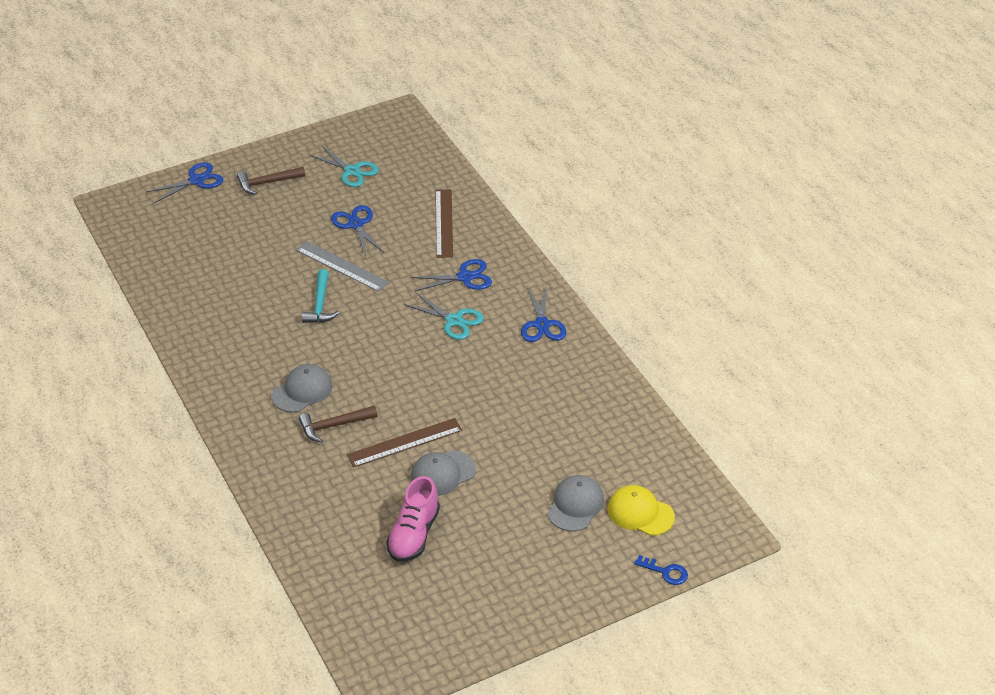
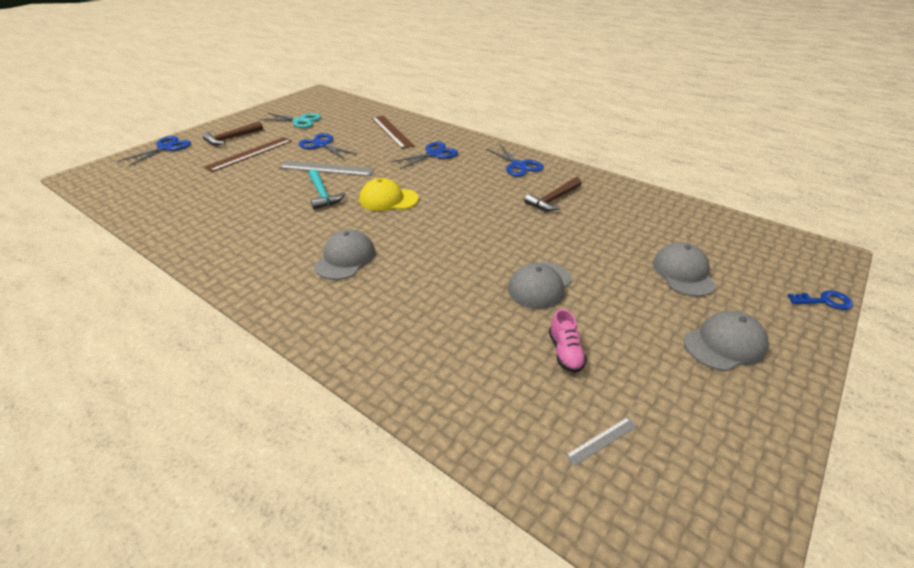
camera: 25 degrees left, 5 degrees down
(334, 425) = (398, 277): brown hammer -> brown hammer (553, 199)
(386, 598) = (602, 440): none -> grey ruler
(404, 442) = (480, 271): brown ruler -> brown ruler (250, 154)
(413, 534) = (565, 352): pink shoe -> pink shoe, size x0.59
(454, 321) = (448, 178): turquoise scissors -> none
(539, 572) = (724, 344): none -> grey cap
(640, 513) = (740, 261): yellow cap -> yellow cap (388, 199)

